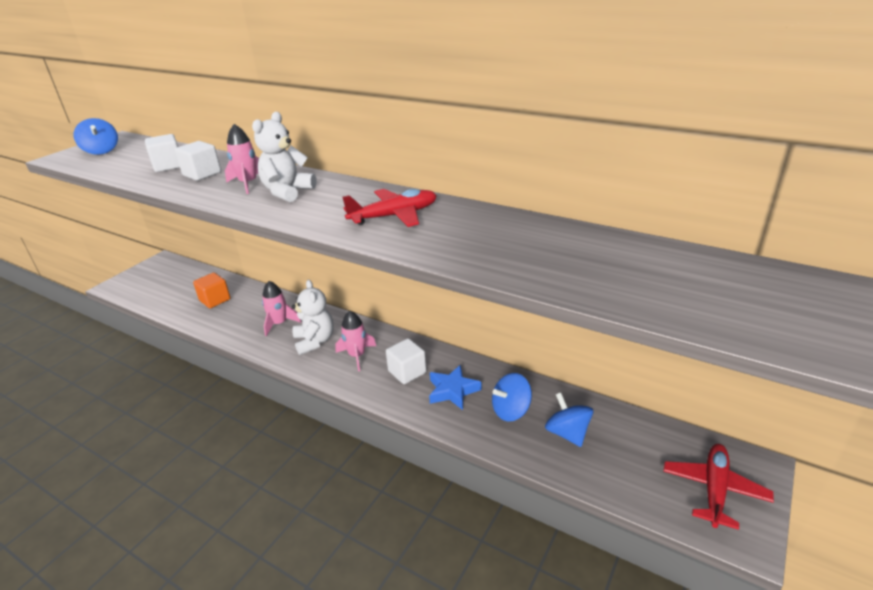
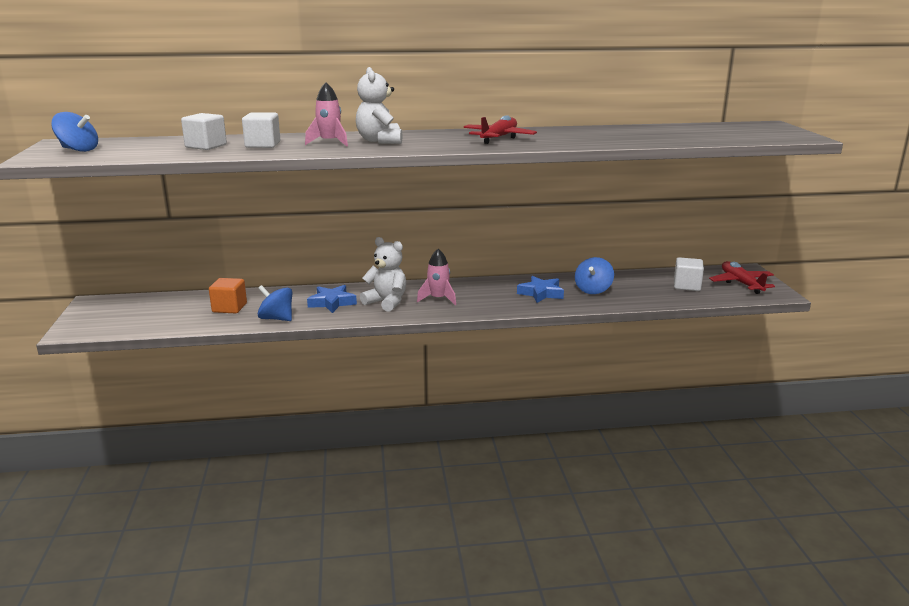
camera: 40 degrees left, 10 degrees down
(279, 323) = (332, 302): pink rocket -> blue star
(407, 372) = (493, 295): white cube -> white cube (687, 286)
(567, 433) = (640, 288): blue spinning top -> blue spinning top (276, 318)

